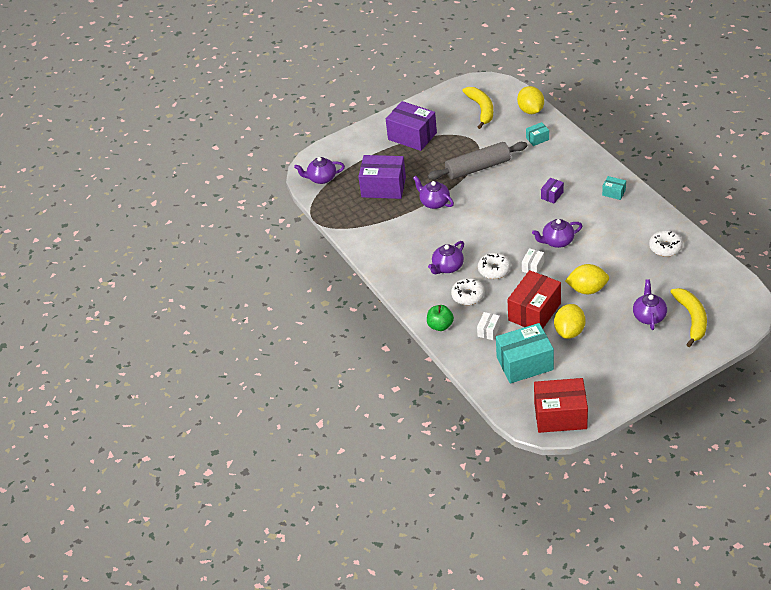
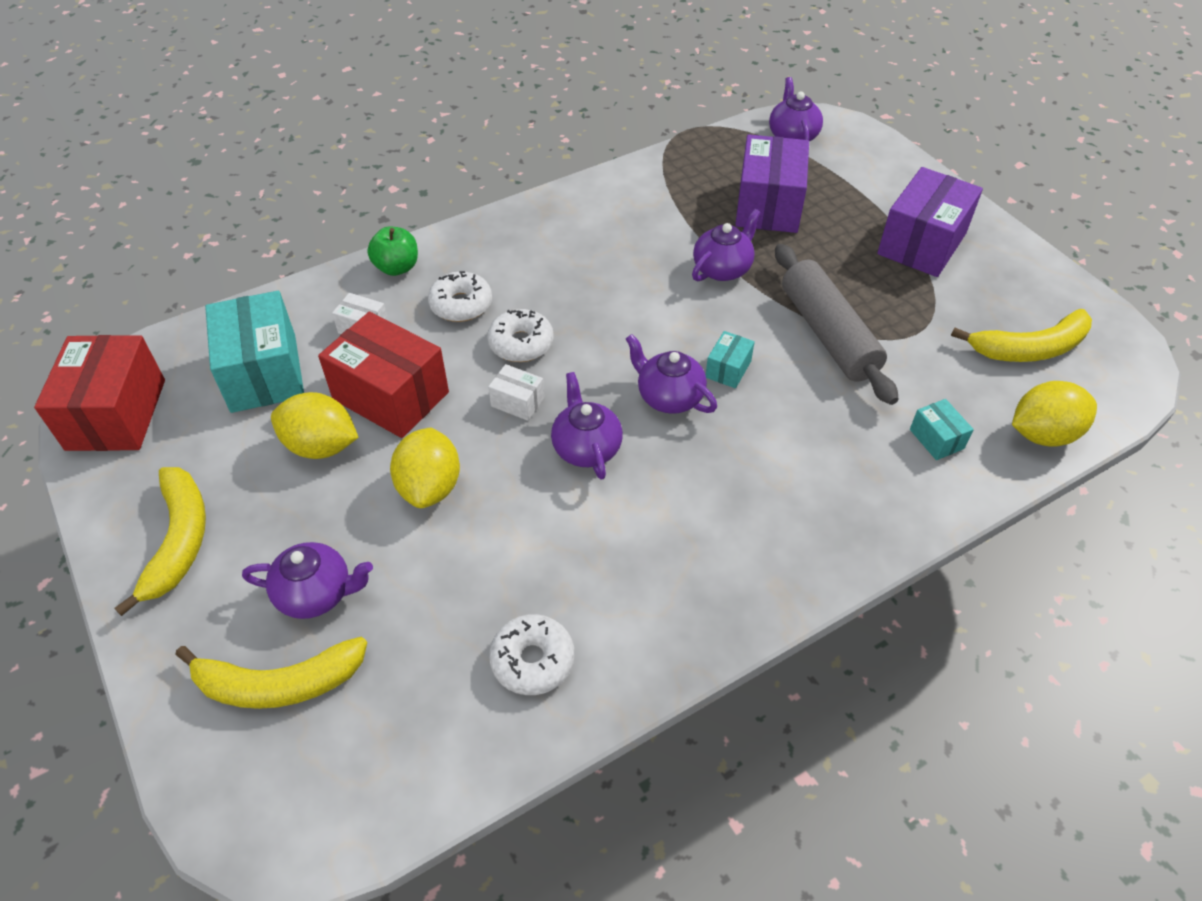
camera: 85 degrees right, 5 degrees up
(447, 267) = (541, 281): purple teapot -> purple teapot (669, 397)
(552, 195) = (737, 450): purple box -> none
(613, 193) = (742, 572): turquoise box -> turquoise box (728, 369)
(631, 368) = (179, 541): none -> yellow banana

